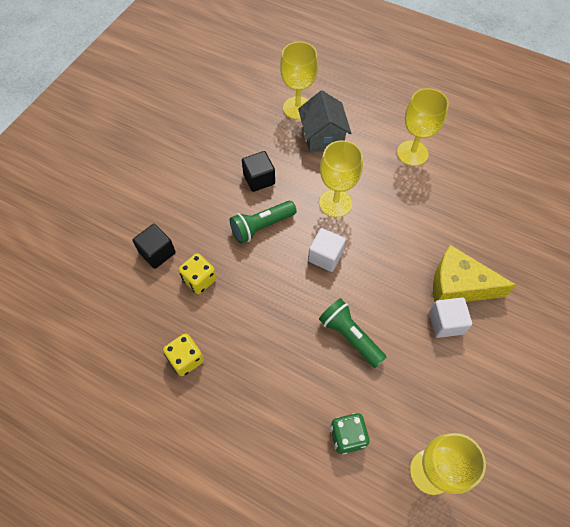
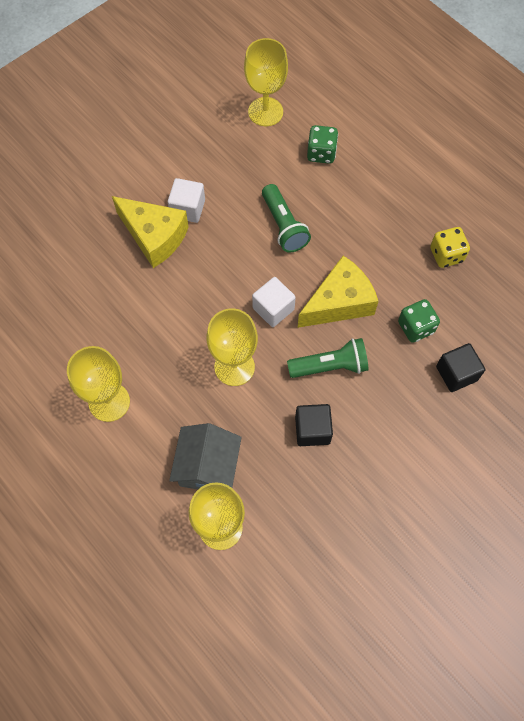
camera: 160 degrees left, 5 degrees up
(199, 280) = (415, 327): yellow dice -> green dice
(272, 280) = (339, 302): none -> yellow cheese

